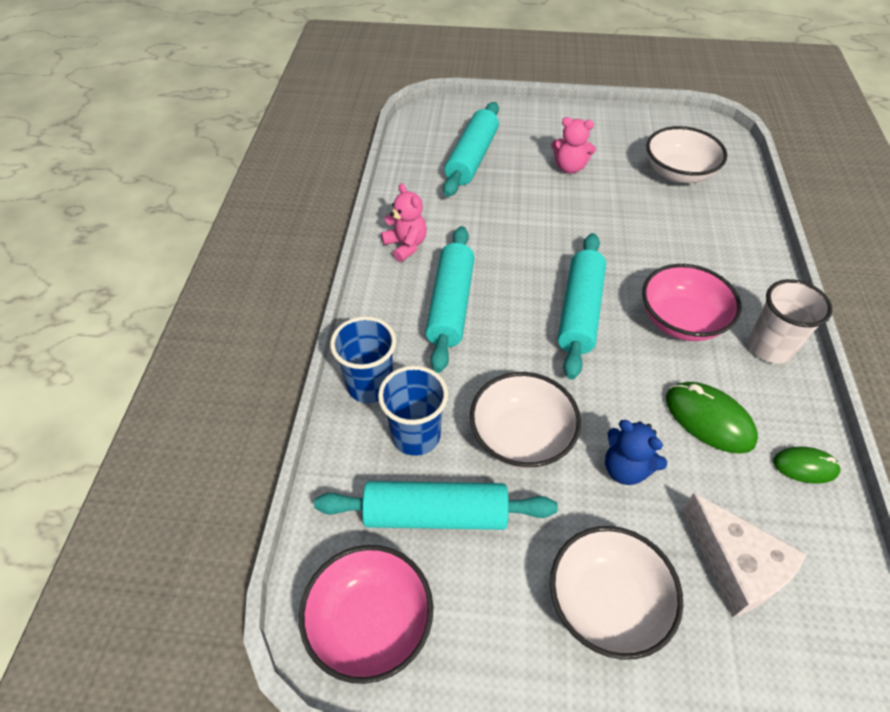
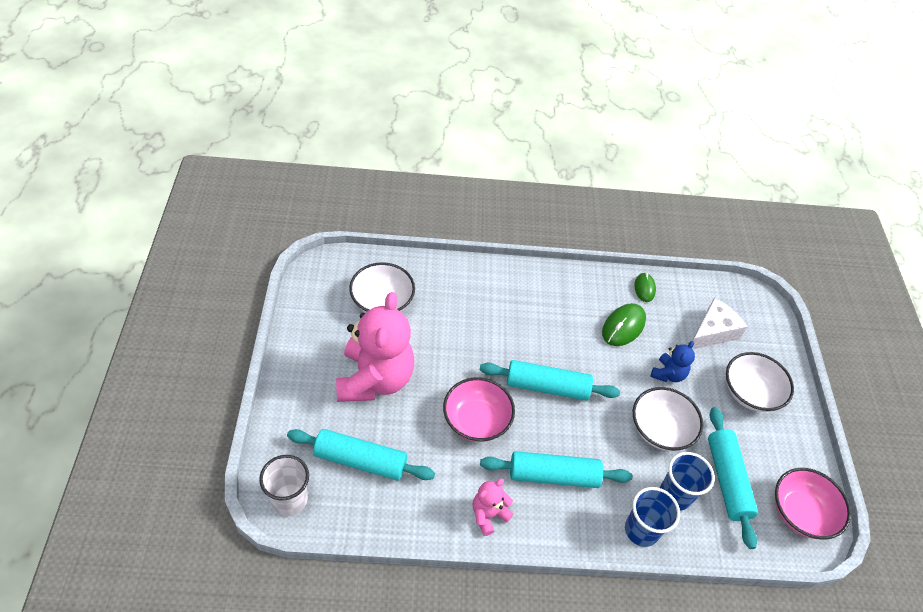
camera: 100 degrees left, 0 degrees up
(569, 167) = (375, 379): pink teddy bear -> pink teddy bear, size x2.17
(681, 320) = (545, 327): pink bowl -> pink bowl (476, 420)
(769, 347) = (561, 284): white cup -> white cup (289, 500)

